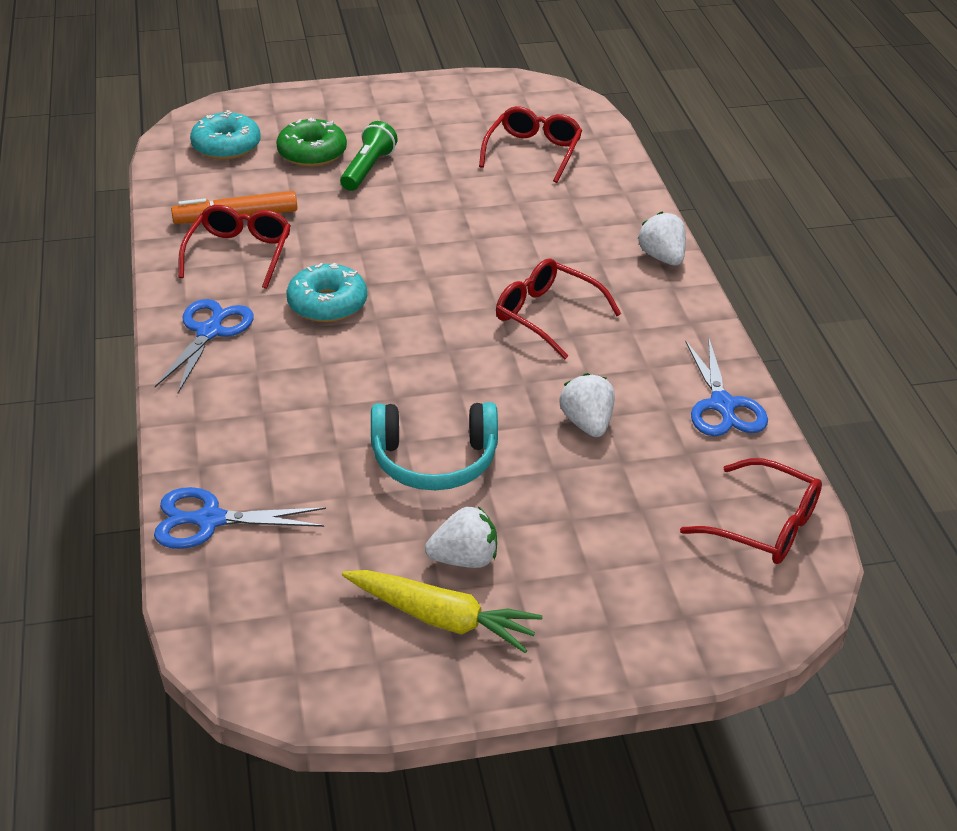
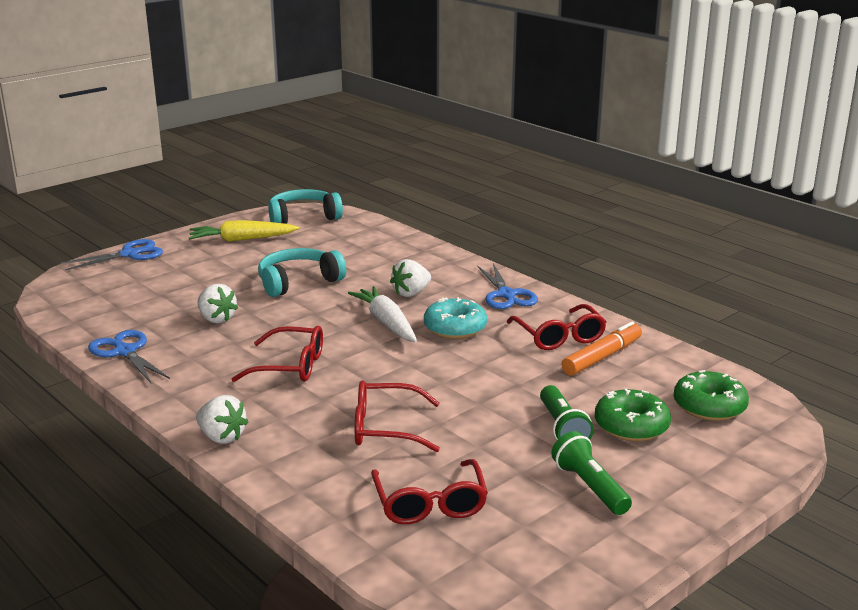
camera: 150 degrees right, 15 degrees down
(209, 520) = (390, 237): blue scissors -> blue scissors (130, 254)
(226, 146) = (709, 406): turquoise donut -> green donut
(286, 653) = (303, 217): none -> turquoise headphones
(392, 340) = (386, 323): none -> white carrot
(408, 126) = (589, 487): none -> green flashlight
(464, 559) = (247, 256): white strawberry -> white strawberry (411, 293)
(764, 525) = (79, 306): red glasses -> red glasses (385, 428)

